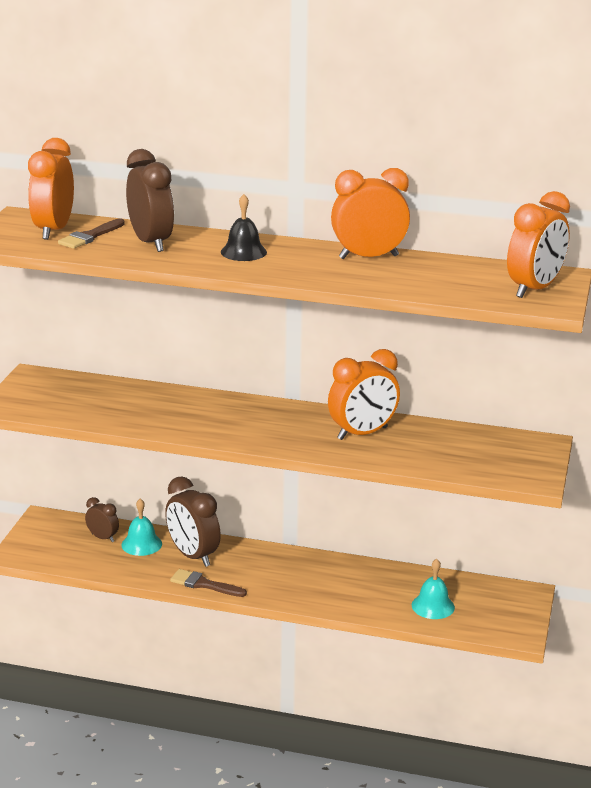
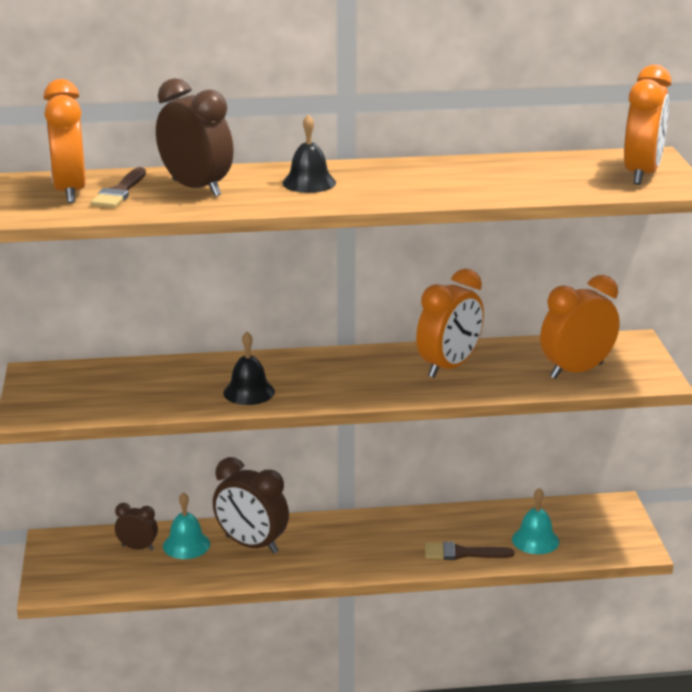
camera: 20 degrees left, 0 degrees up
(182, 422) = (249, 392): none -> black bell
(204, 584) = (284, 573): brown brush -> brown brush (462, 553)
(368, 257) = (445, 168): orange clock -> orange clock (576, 371)

